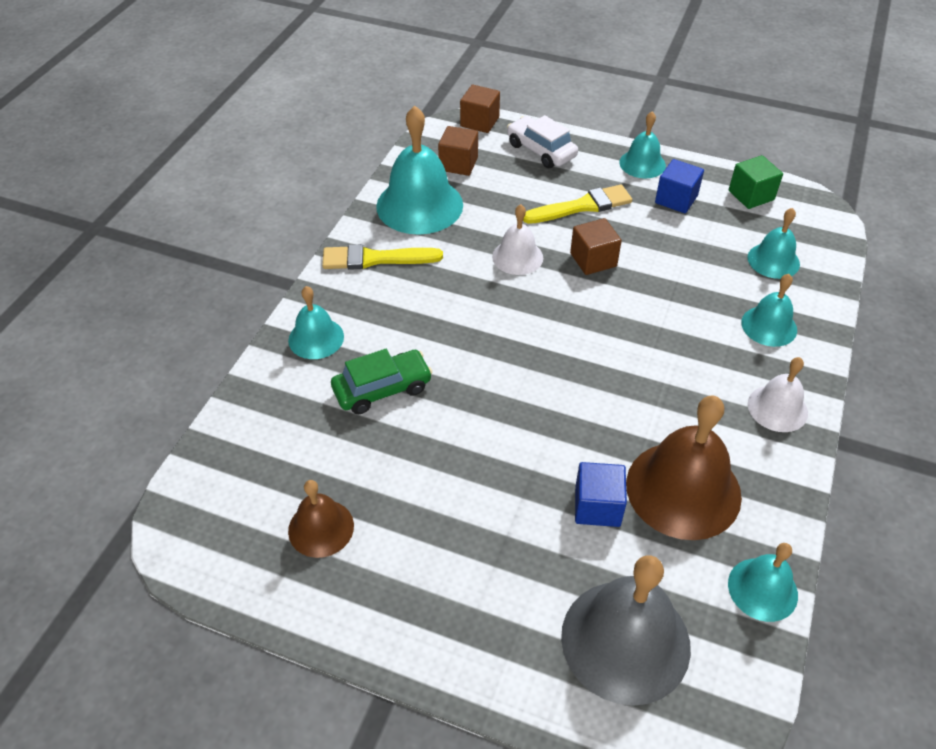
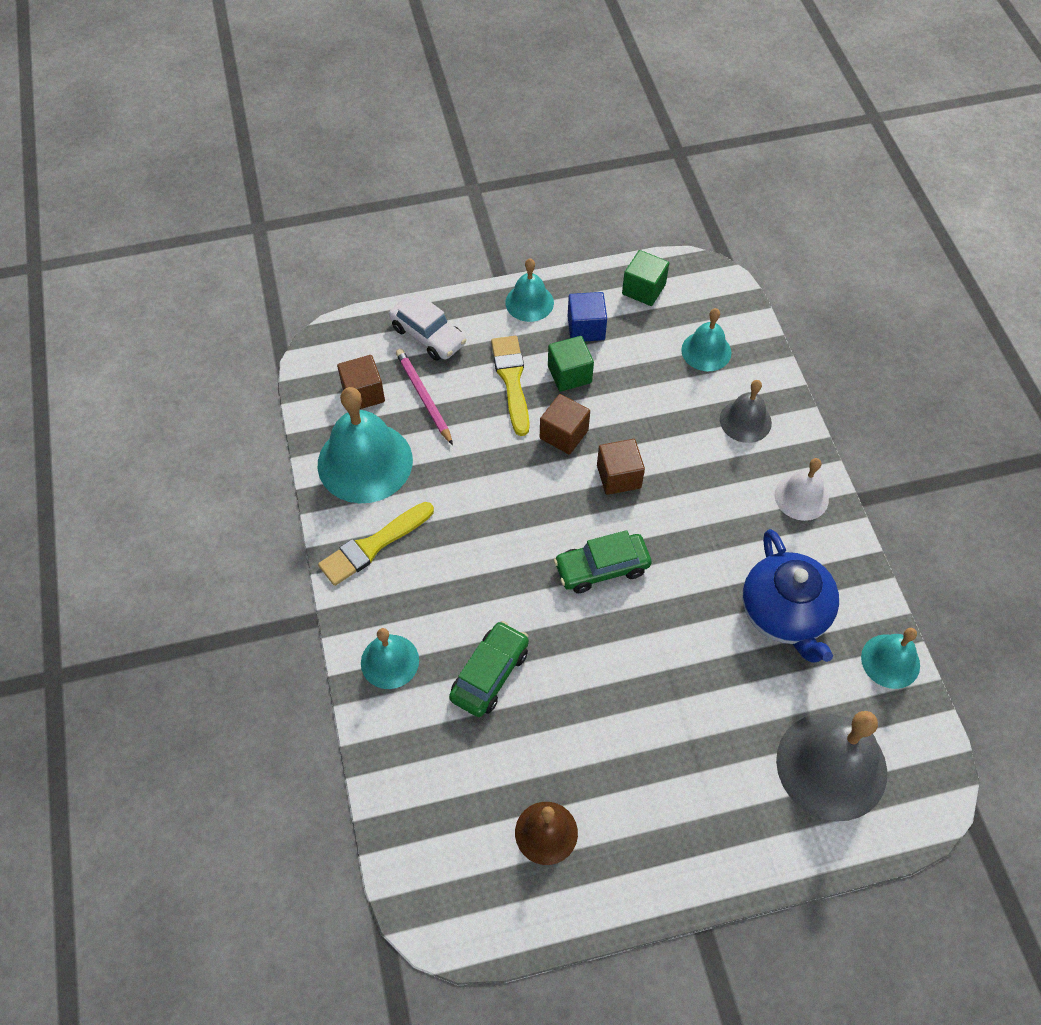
camera: 35 degrees left, 10 degrees up
(479, 122) = (343, 331): brown cube -> brown cube (619, 476)
(502, 186) = (424, 397): none -> pink pencil
(517, 257) = (498, 469): white bell -> none
(541, 150) = (428, 335): white car -> white car turned 150 degrees counterclockwise
(542, 366) = (602, 568): none -> green car
(581, 206) = (512, 381): yellow brush -> yellow brush turned 45 degrees counterclockwise
(597, 506) = (736, 670): blue cube -> none
(634, 223) = (569, 374): none -> green cube
(683, 489) = (784, 614): brown bell -> blue teapot
(769, 326) = (745, 421): turquoise bell -> grey bell

